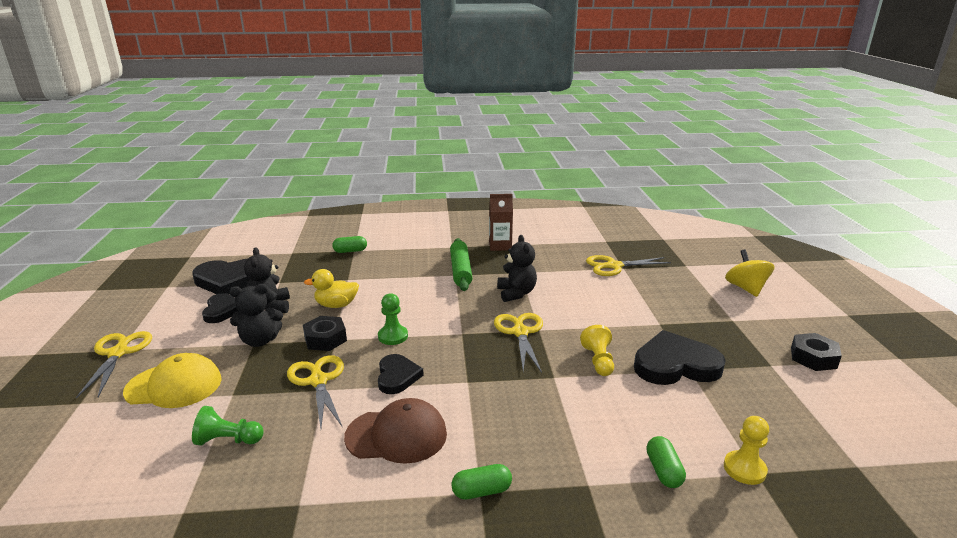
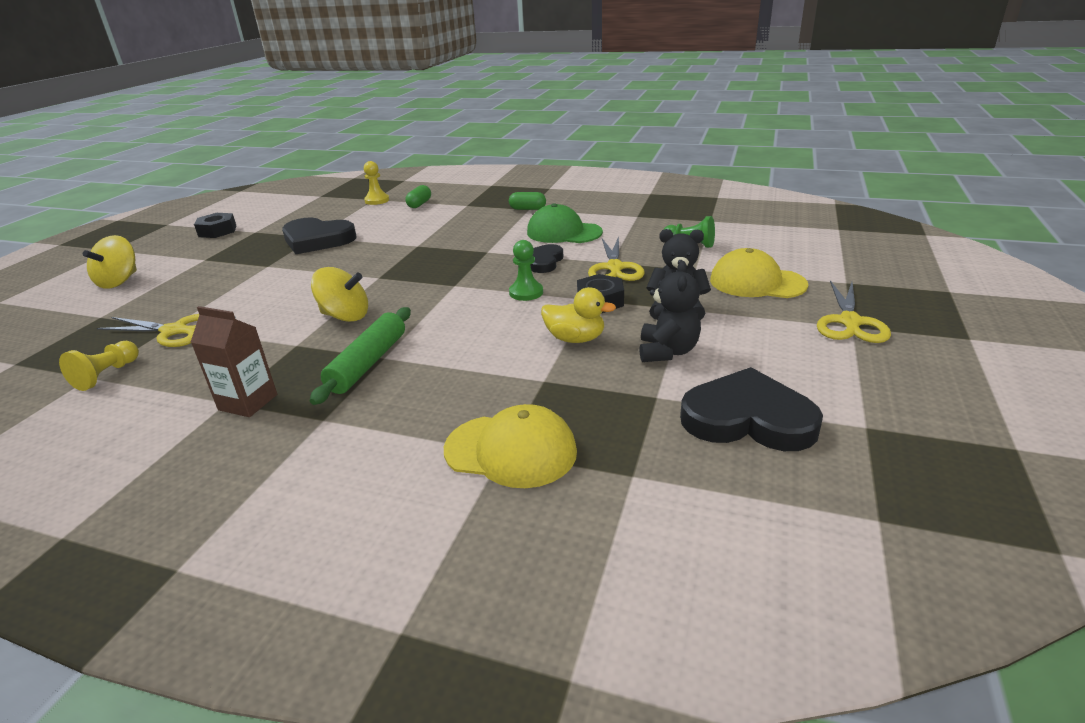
camera: 155 degrees left, 5 degrees up
(222, 310) = (738, 358): black heart -> none
(350, 251) = (511, 450): green capsule -> yellow cap
(396, 435) = (563, 232): brown cap -> green cap
(516, 293) = (345, 316): black teddy bear -> yellow spinning top
(520, 332) = (398, 277): yellow scissors -> none
(598, 361) = (368, 249): yellow pawn -> yellow pawn (107, 375)

